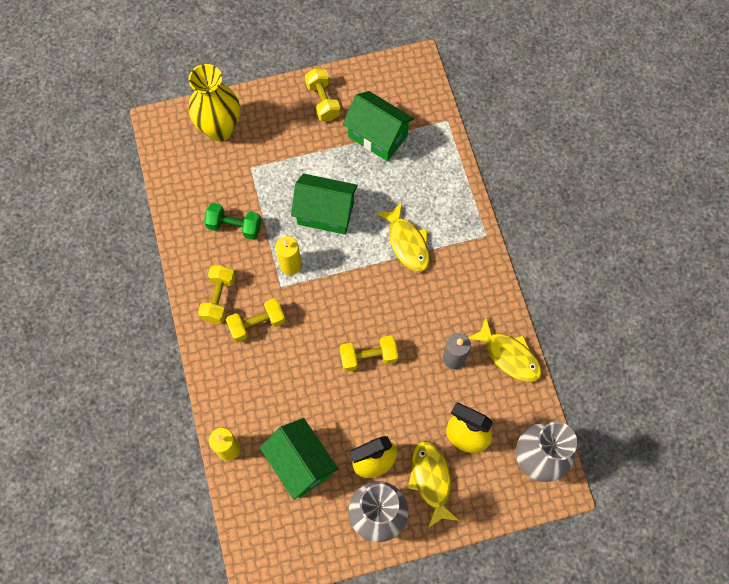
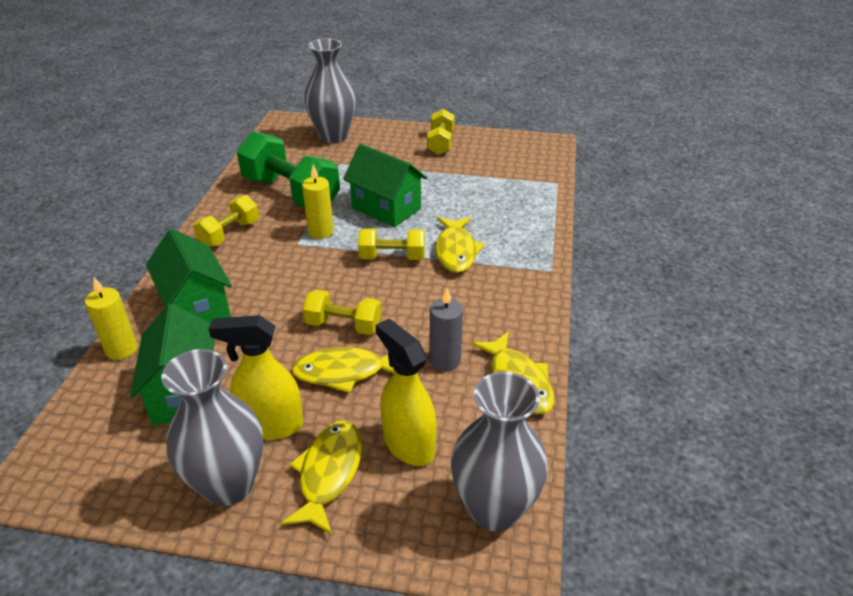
camera: 25 degrees right, 30 degrees down
(220, 129) = (333, 136): yellow vase -> grey vase
(234, 226) = (291, 193): green dumbbell -> green dumbbell, size x1.80
(257, 324) = (248, 262): yellow dumbbell -> yellow dumbbell (392, 257)
(377, 136) = (478, 175): green house -> green house (197, 307)
(394, 398) = (345, 372): none -> yellow fish

